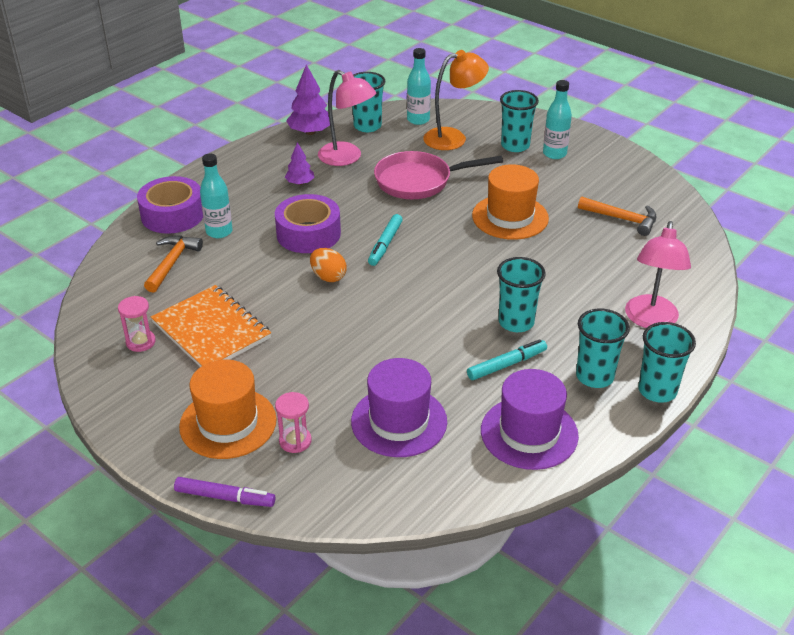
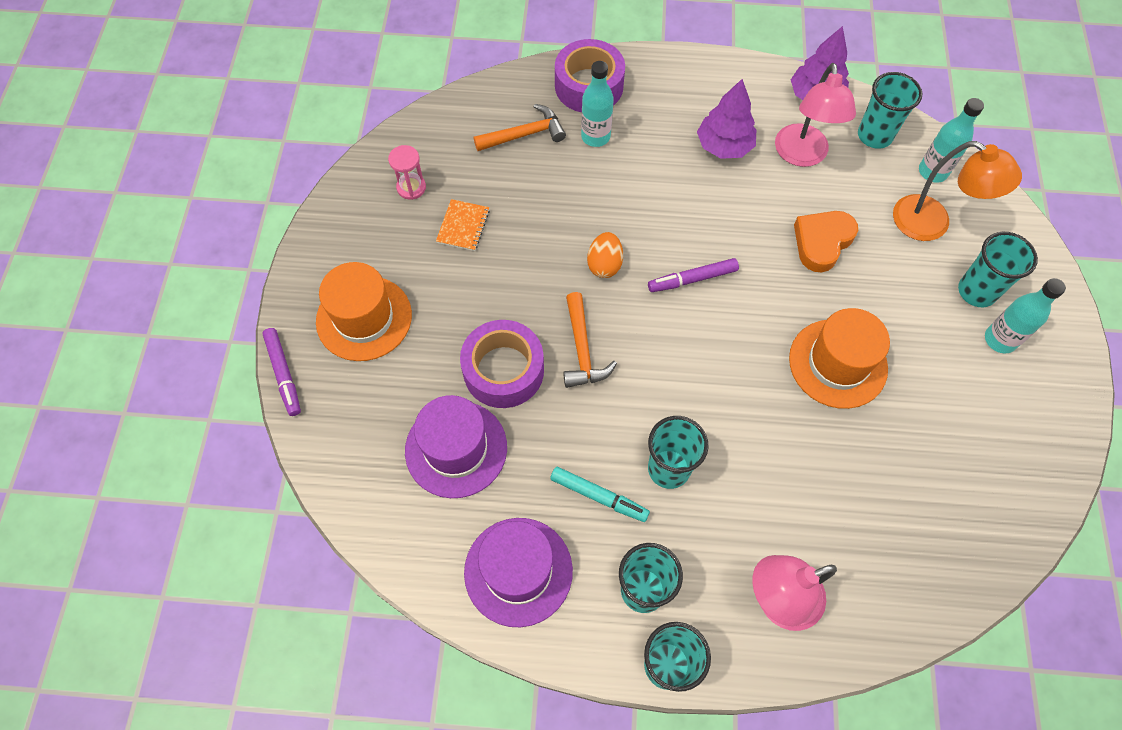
camera: 55 degrees right, 25 degrees up
(211, 330) = (463, 226): orange notebook -> orange notebook, size x0.50
(295, 441) = (377, 382): pink hourglass -> none
(300, 183) = (724, 146): purple tree -> purple tree, size x1.68
(308, 234) = (653, 206): purple tape -> purple tape (503, 370)
(385, 244) = (692, 279): turquoise marker -> purple marker
(419, 181) = (822, 242): pink pan -> orange heart
(622, 219) = (937, 479): orange hammer -> orange hammer (582, 350)

